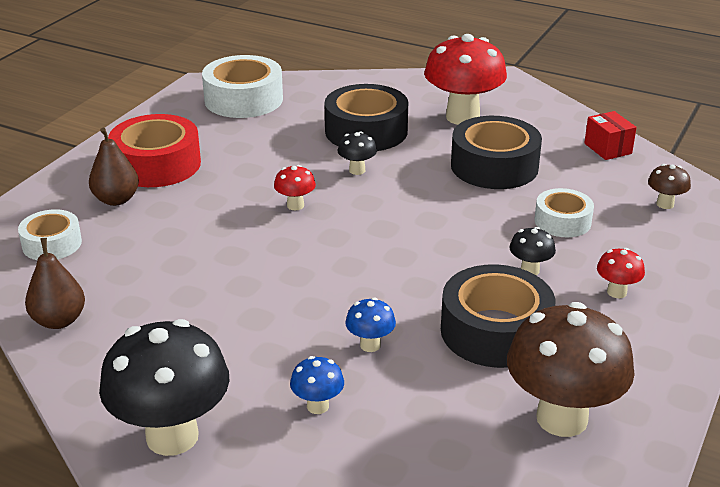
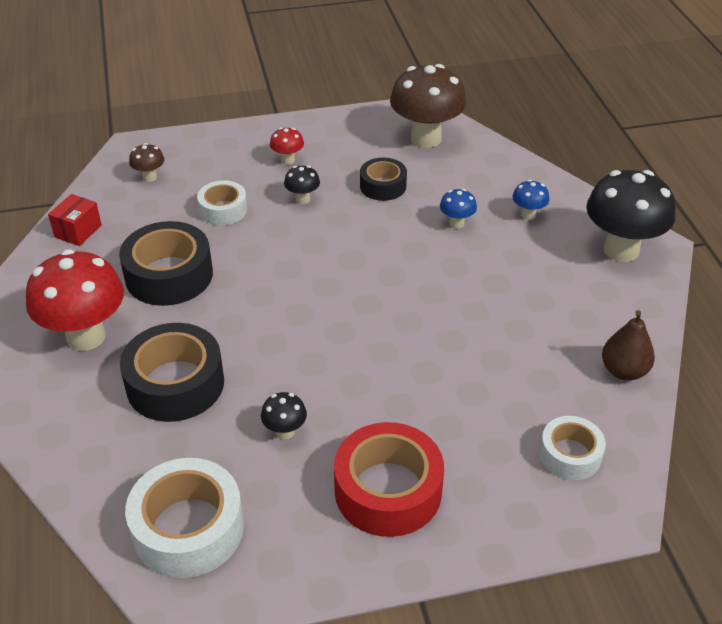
camera: 130 degrees left, 10 degrees up
(116, 200) = (470, 469): brown pear -> none
(295, 205) = (349, 349): red mushroom -> none
(357, 170) = (255, 347): black mushroom -> black mushroom (285, 431)
(495, 331) = (383, 186): black tape -> black tape, size x0.59

